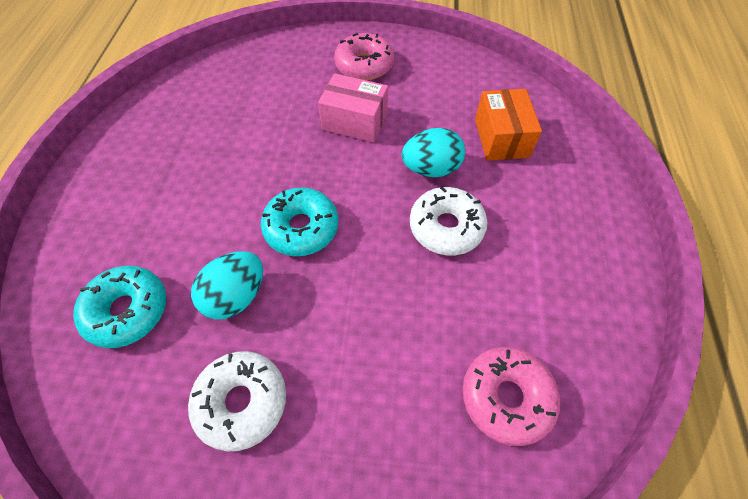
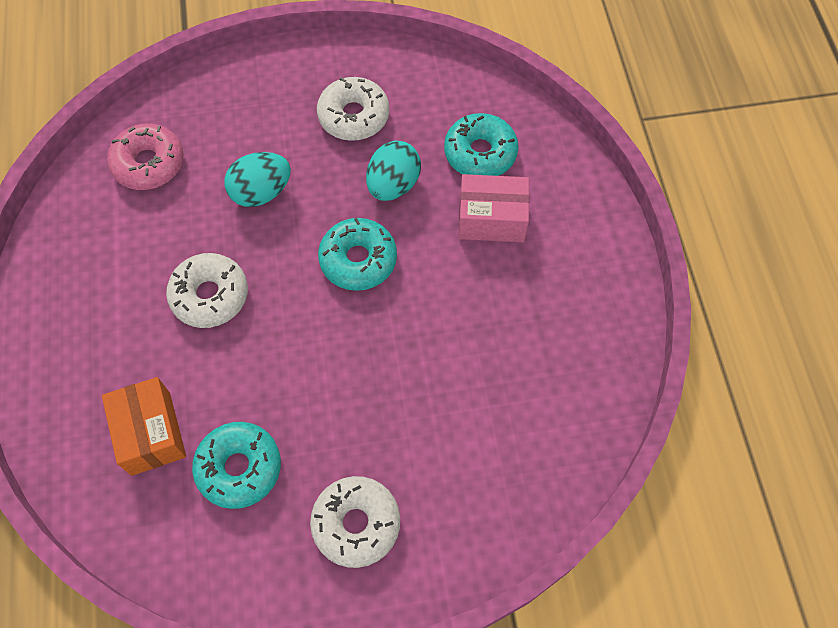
camera: 165 degrees right, 5 degrees up
(354, 121) = (341, 413): pink box -> pink box (491, 219)
(364, 65) = (356, 524): pink donut -> white donut
(431, 169) = (234, 364): turquoise egg -> turquoise egg (261, 192)
(436, 106) = (239, 468): none -> turquoise donut

